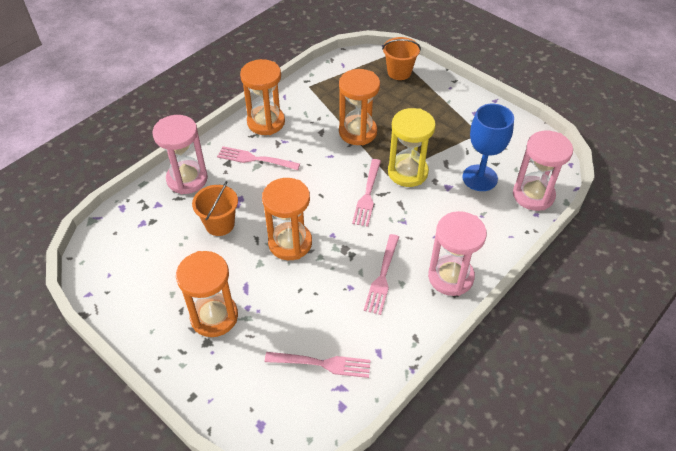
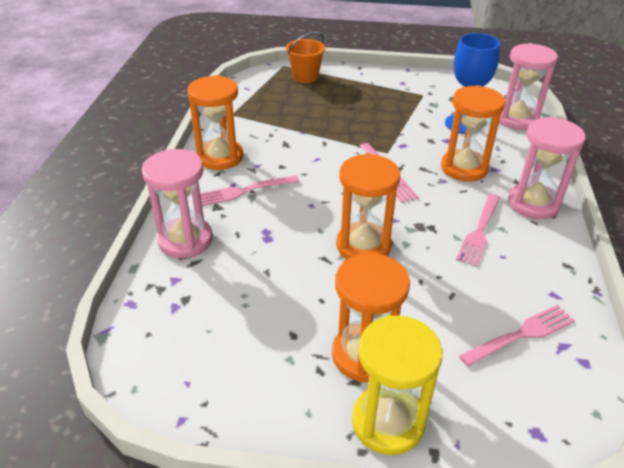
camera: 35 degrees left, 10 degrees down
(220, 224) = (270, 264): orange bucket -> none
(357, 132) = (320, 131): orange hourglass -> orange hourglass (464, 168)
(382, 276) = (479, 231): pink fork -> pink fork turned 45 degrees clockwise
(407, 172) = (401, 143): yellow hourglass -> yellow hourglass (387, 422)

